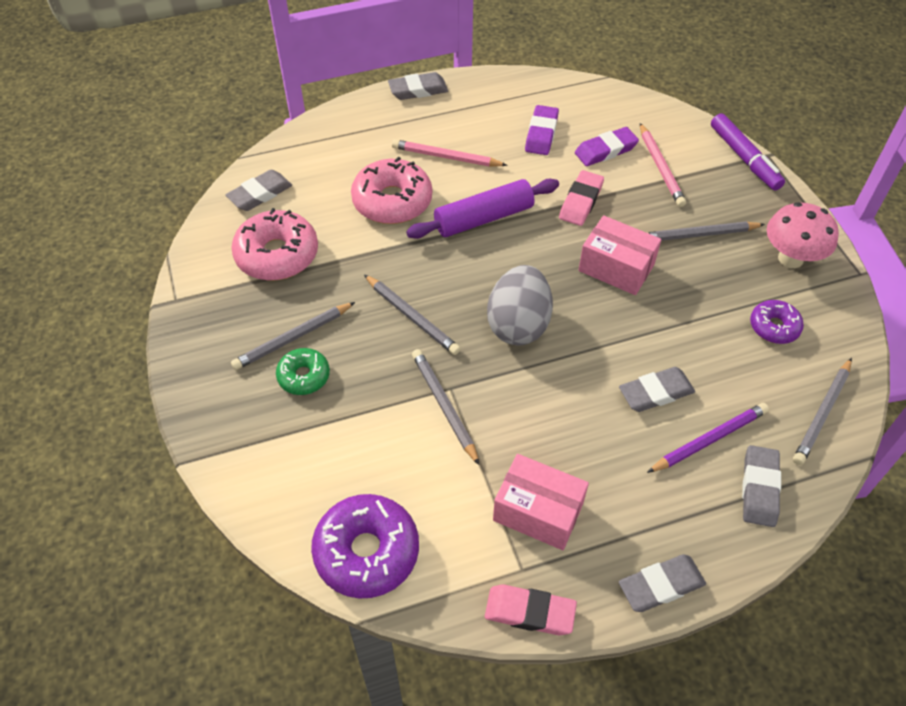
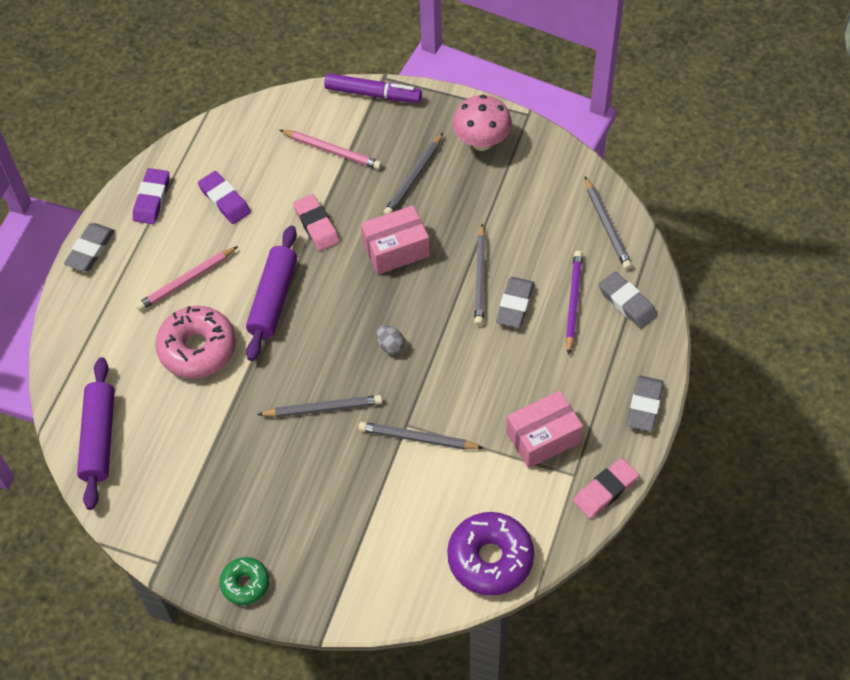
camera: 50 degrees left, 5 degrees up
(260, 194) = (99, 438): grey eraser -> purple rolling pin
(277, 255) = (178, 463): pink donut -> none
(292, 338) = (272, 500): grey pencil -> grey pencil (480, 278)
(304, 376) = (314, 513): green donut -> green donut (245, 584)
(518, 324) = (390, 345): grey egg -> grey egg, size x0.44
(605, 150) = (282, 172): purple eraser -> purple eraser (152, 199)
(774, 327) = (525, 197): purple donut -> none

